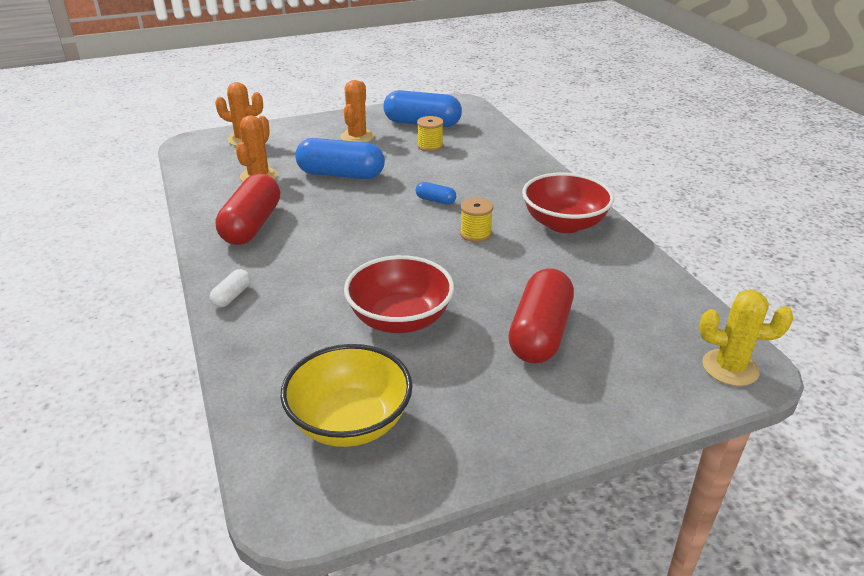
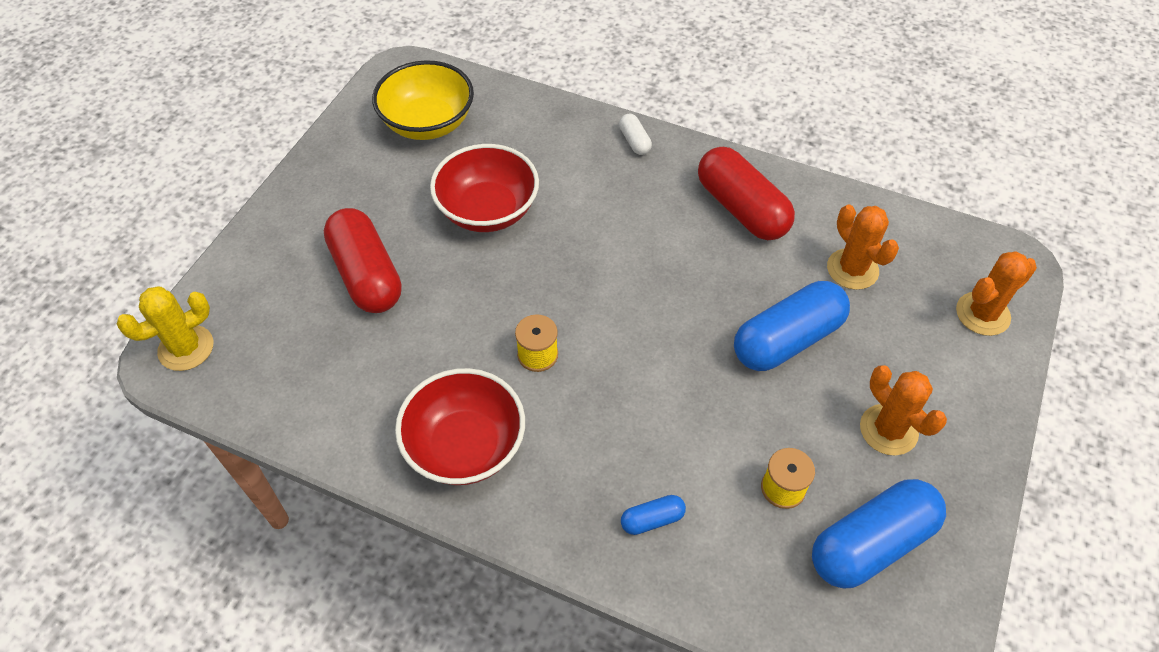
camera: 135 degrees right, 20 degrees up
(435, 200) = (637, 377): blue capsule -> blue capsule (652, 519)

